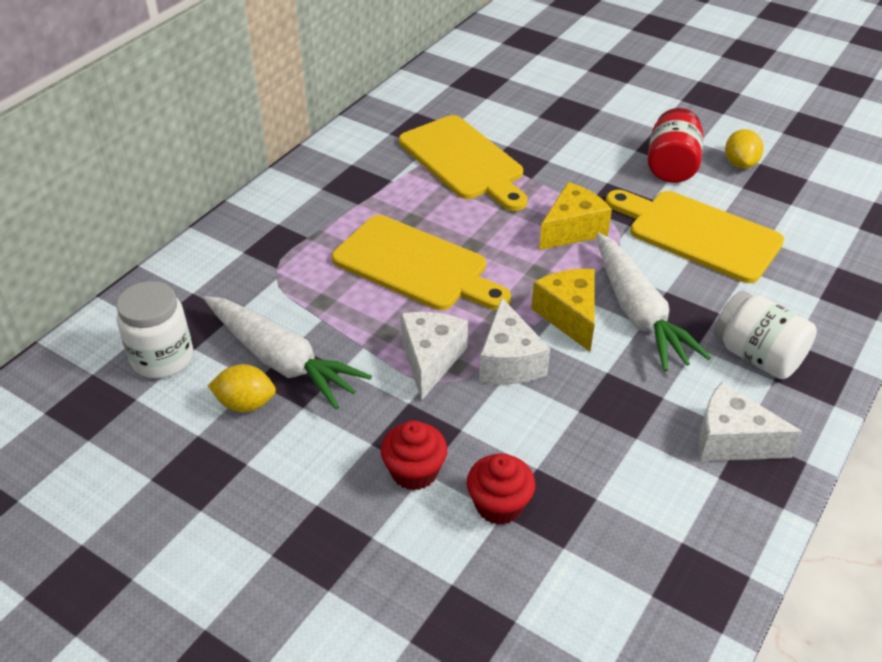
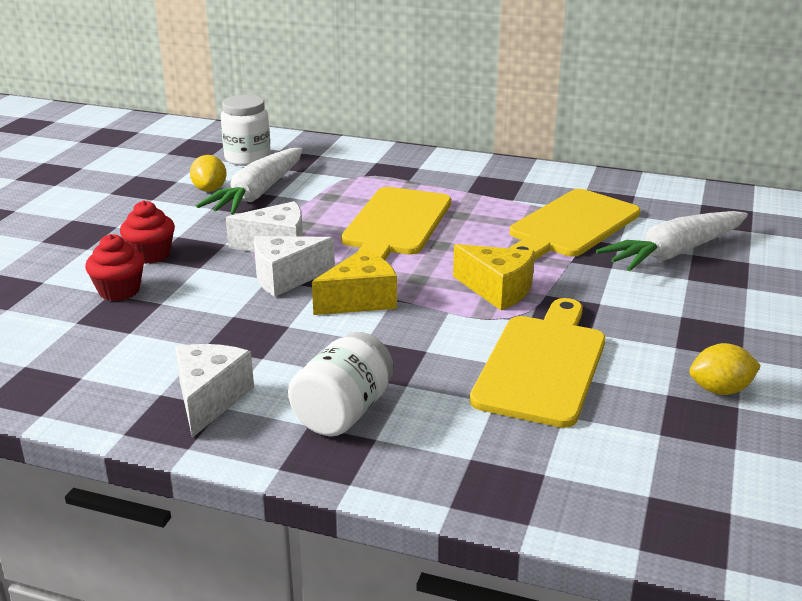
camera: 75 degrees right, 15 degrees down
(638, 312) = (382, 336): white carrot -> white carrot (674, 253)
(671, 166) = (668, 341): red jar -> none

